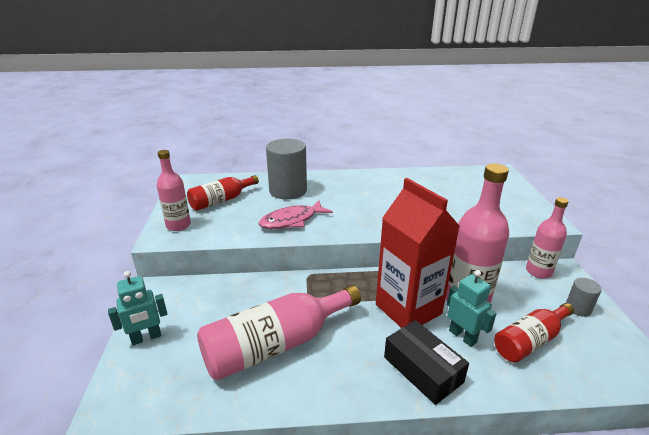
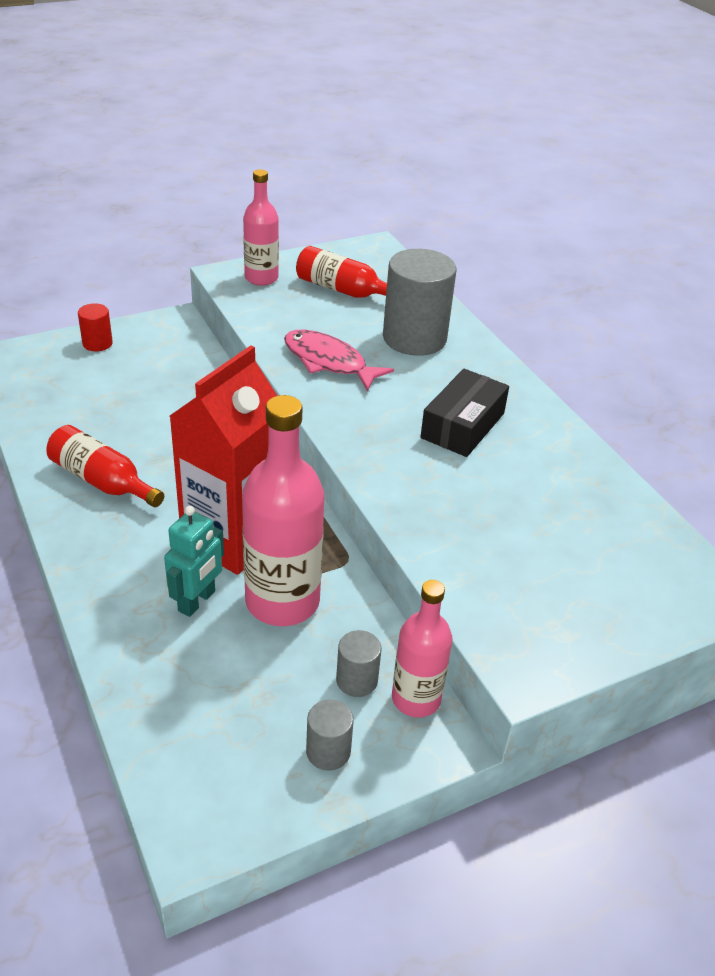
camera: 65 degrees right, 10 degrees up
(146, 338) = (97, 343): turquoise robot -> red cylinder
(275, 345) = (119, 434): pink bottle -> none
(422, 369) = (119, 565): black box -> black box (462, 425)
(527, 287) = (357, 680): none -> grey cylinder
(530, 341) = (216, 679): red bottle -> red bottle (102, 481)

